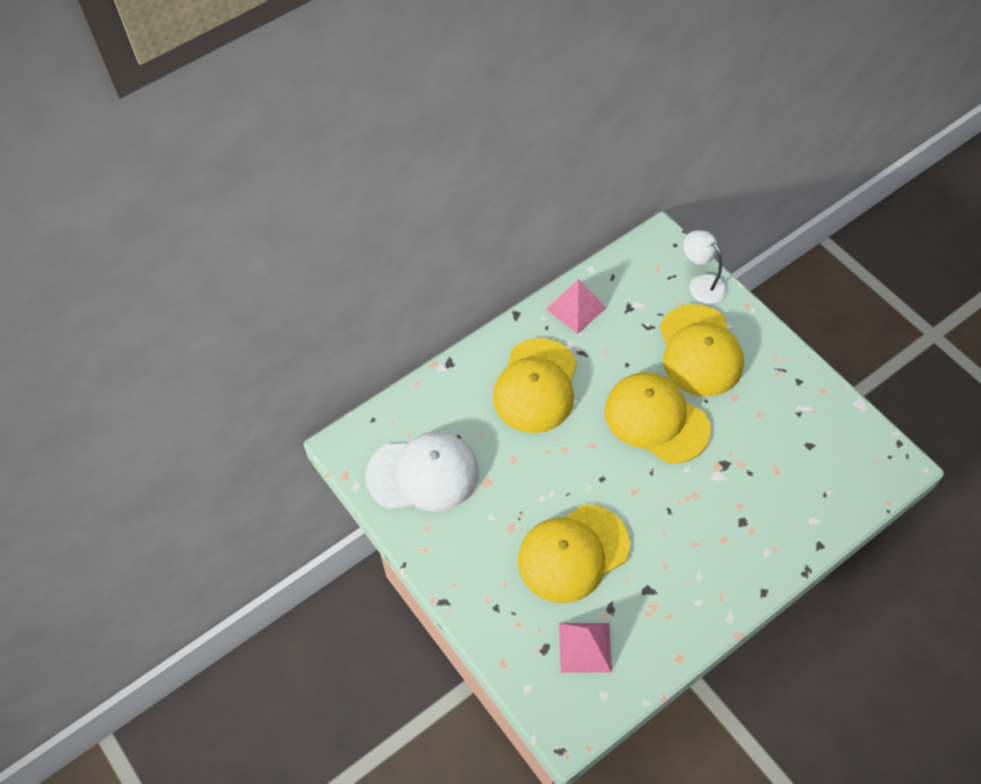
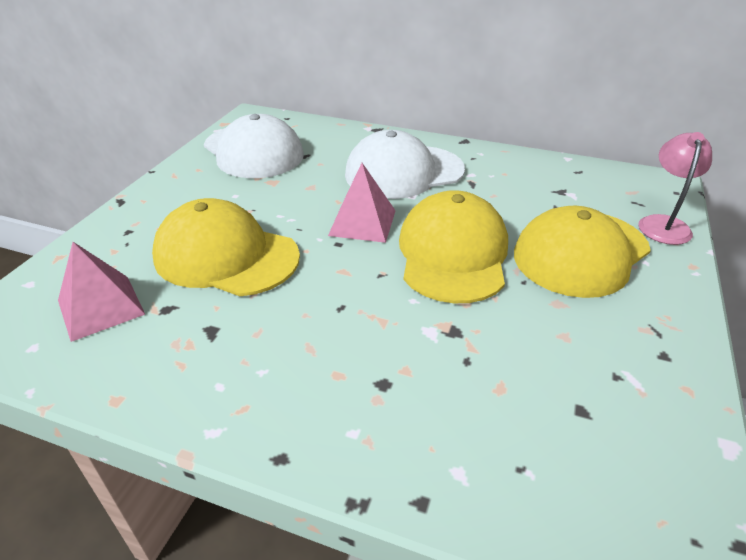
camera: 55 degrees right, 20 degrees down
(536, 386) = (404, 172): yellow cap -> white cap
(576, 308) = (514, 164): pink pyramid -> pink pyramid (362, 222)
(701, 283) = (663, 224): white lamp -> pink lamp

